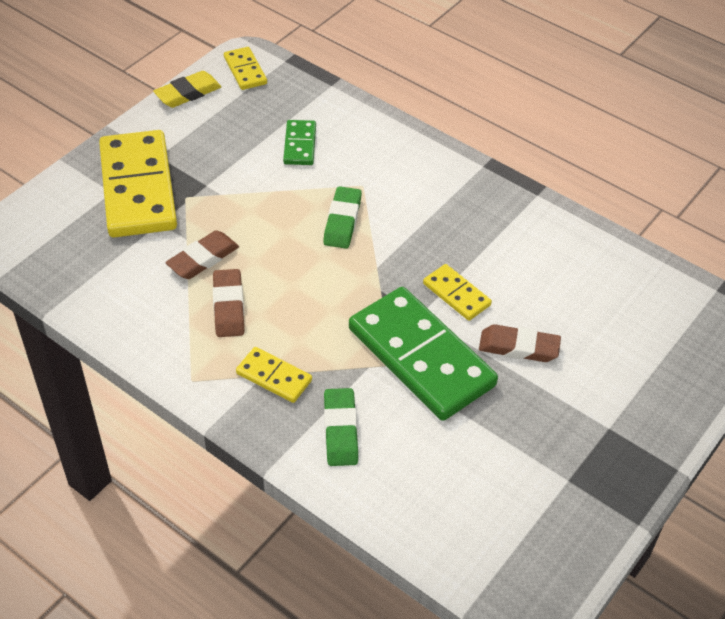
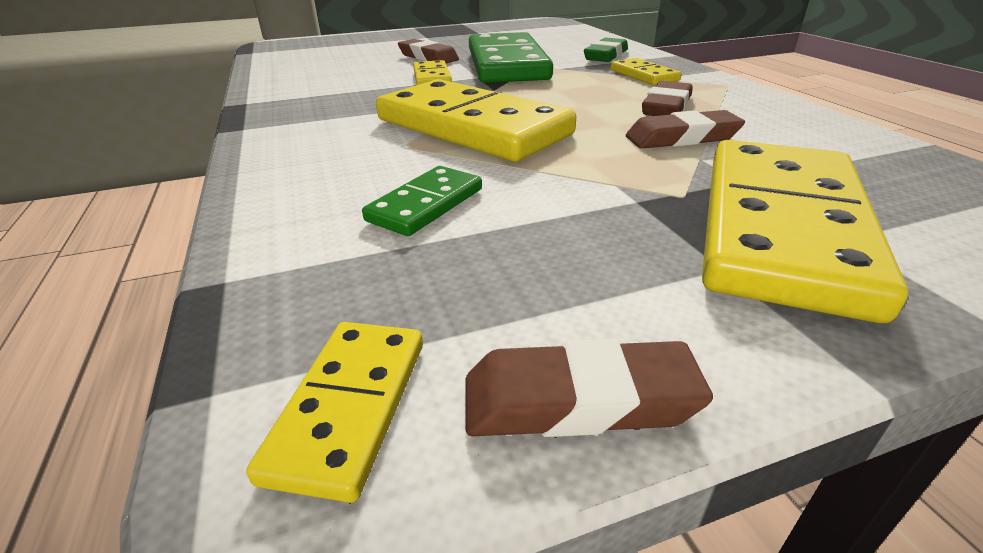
camera: 145 degrees left, 15 degrees down
(188, 93) = (579, 400): yellow eraser -> brown eraser
(342, 221) = (472, 127): green eraser -> yellow domino

